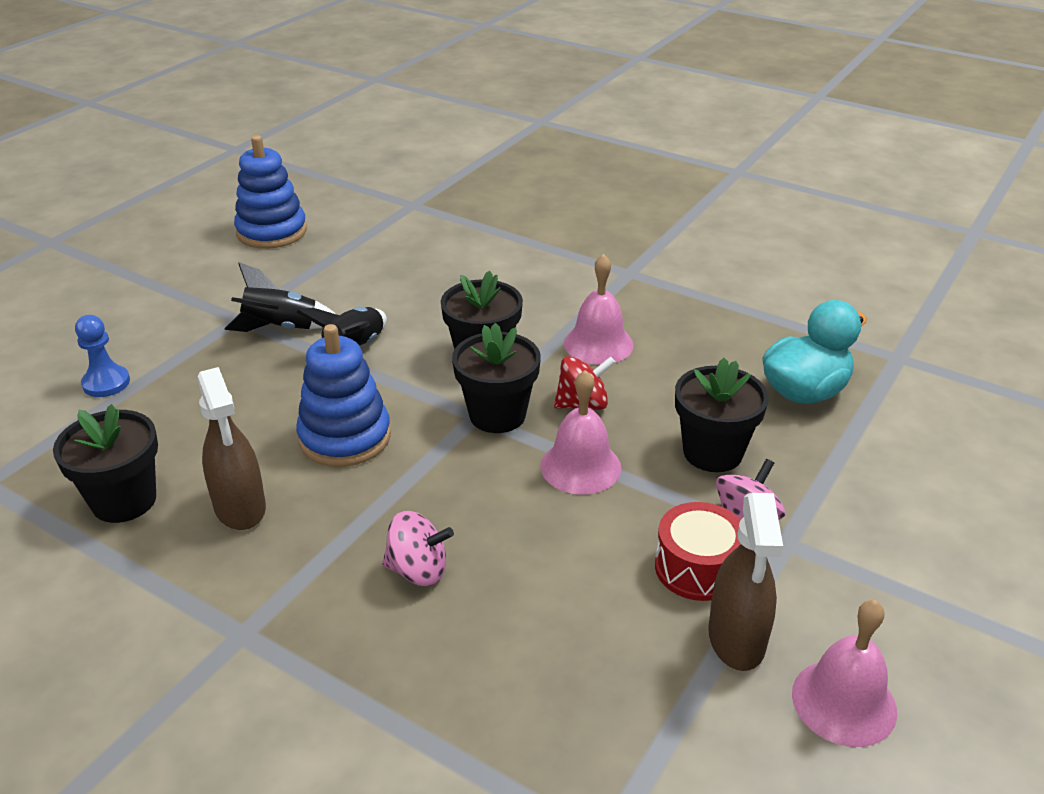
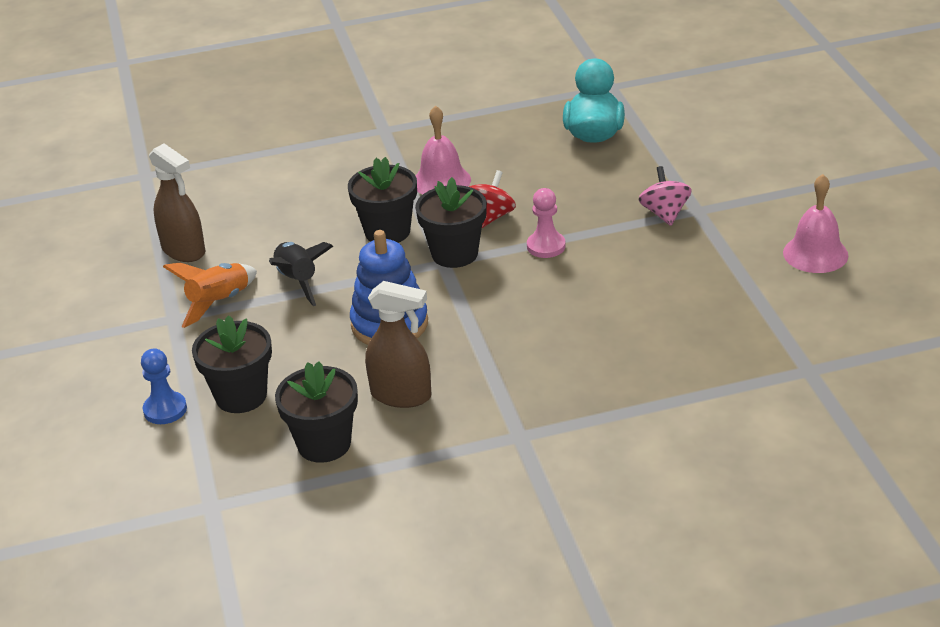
camera: 45 degrees left, 0 degrees up
(272, 232) = (72, 256): blue stacking toy -> none
(281, 328) = (219, 303): black rocket -> orange rocket
(418, 570) = (553, 347): pink spinning top -> none
(580, 466) = (546, 246): pink bell -> pink pawn
(697, 568) = (677, 249): red drum -> none
(712, 452) = (598, 194): black flower pot -> black flower pot (241, 396)
(736, 639) = (740, 263): brown spray bottle -> brown spray bottle (184, 250)

